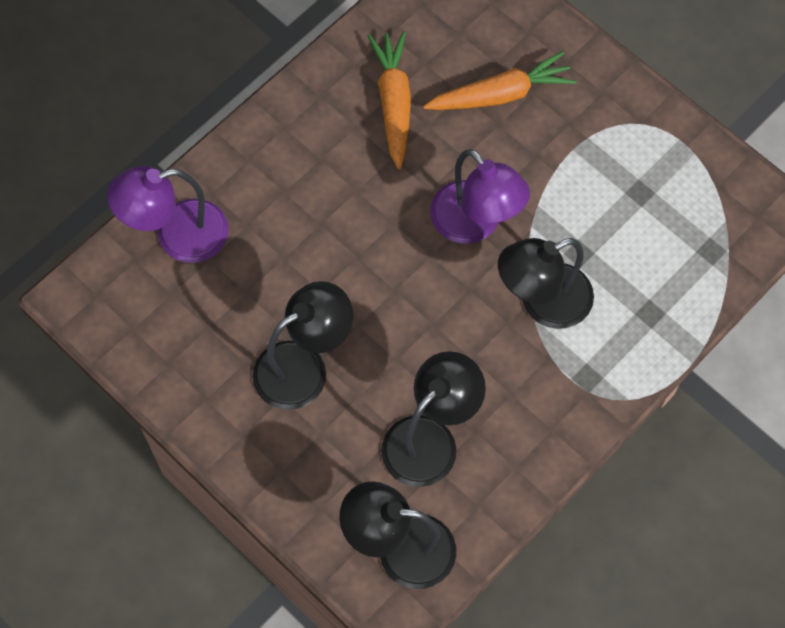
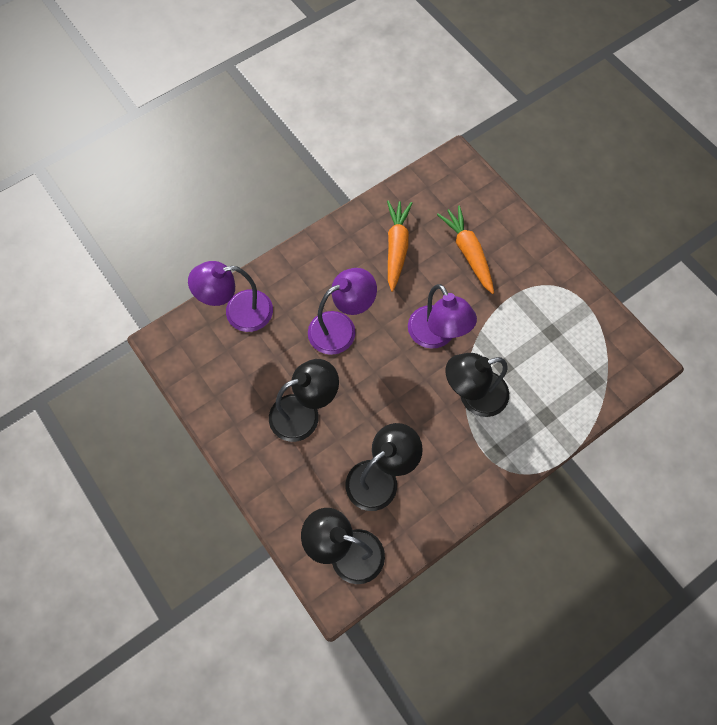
camera: 10 degrees right, 0 degrees up
(334, 235) = (341, 328): none -> purple lamp
(500, 94) = (468, 253): orange carrot -> orange carrot turned 105 degrees counterclockwise

